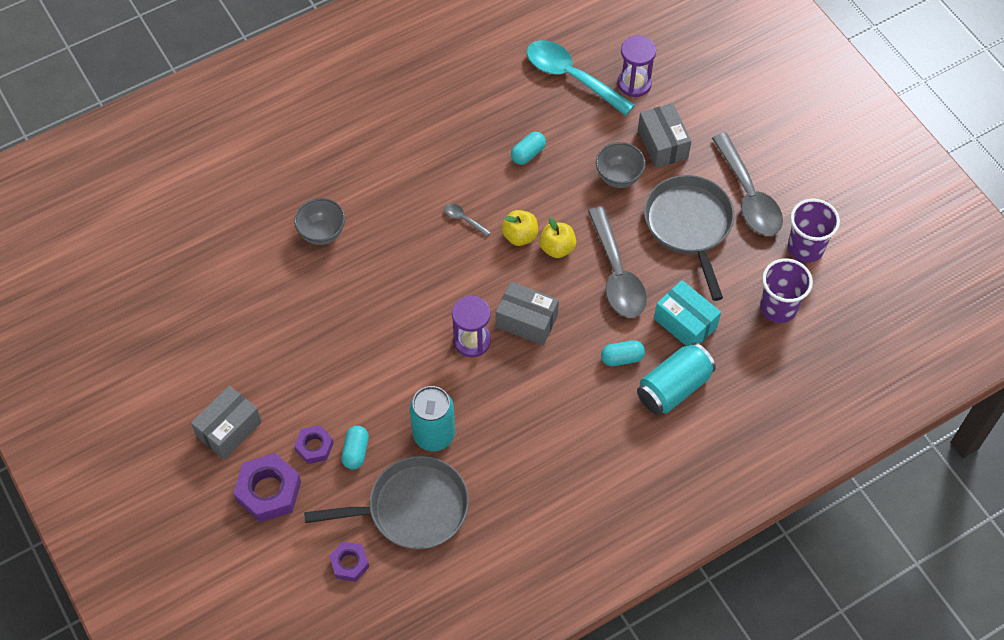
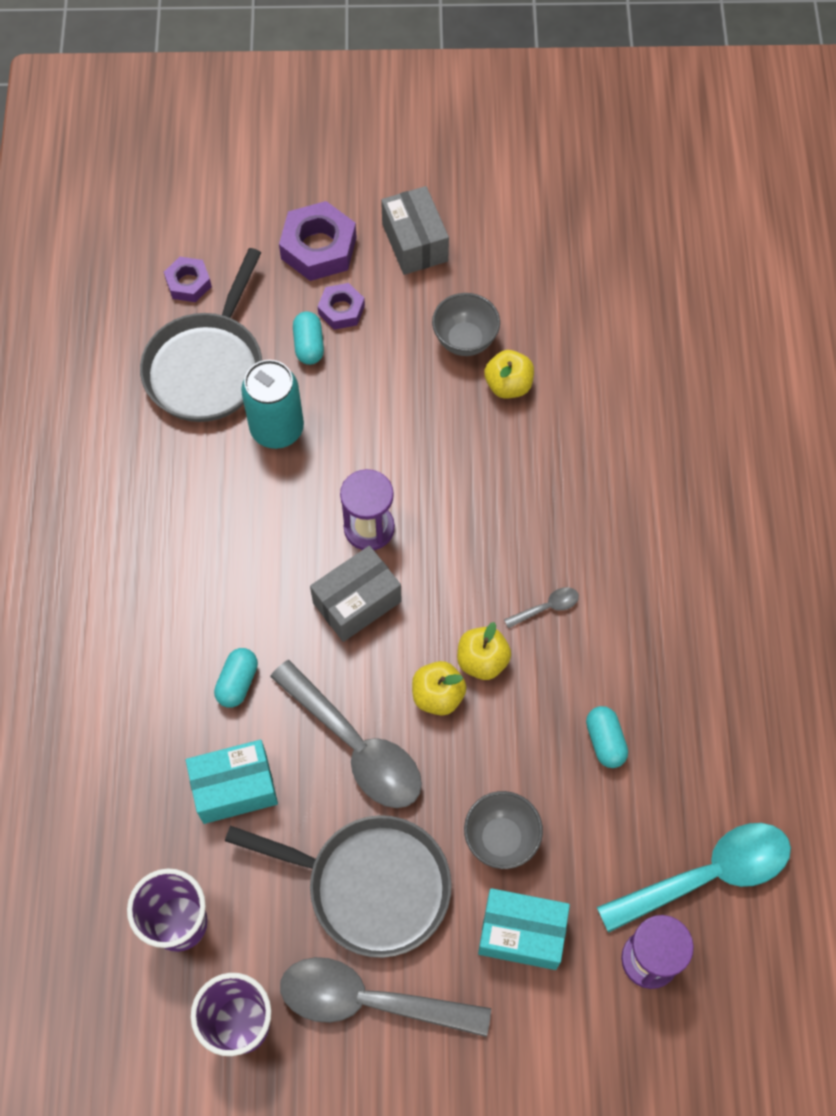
camera: 120 degrees right, 5 degrees up
(316, 313) = (508, 385): none -> yellow apple
(322, 233) = (617, 440): grey bowl -> grey bowl (465, 340)
(356, 452) = (309, 345): turquoise capsule -> turquoise capsule turned 45 degrees clockwise
(617, 274) = (356, 746): grey spoon -> grey spoon turned 150 degrees counterclockwise
(662, 144) = (521, 933): grey box -> turquoise box
(673, 388) = (159, 719): turquoise can -> none

